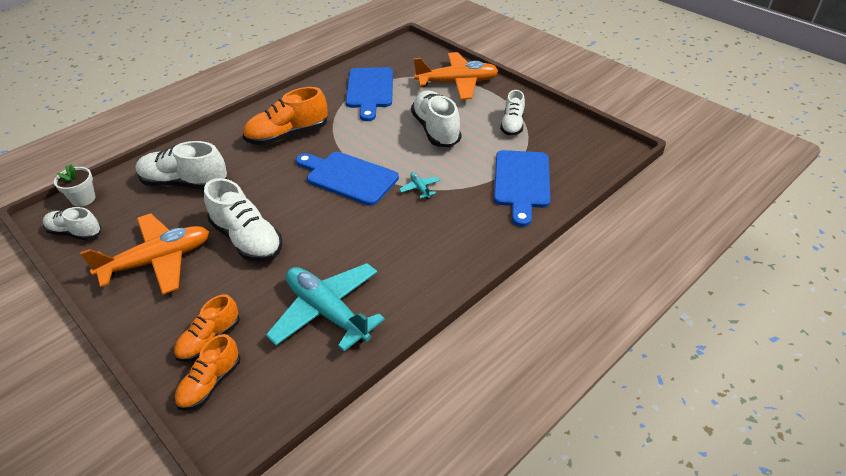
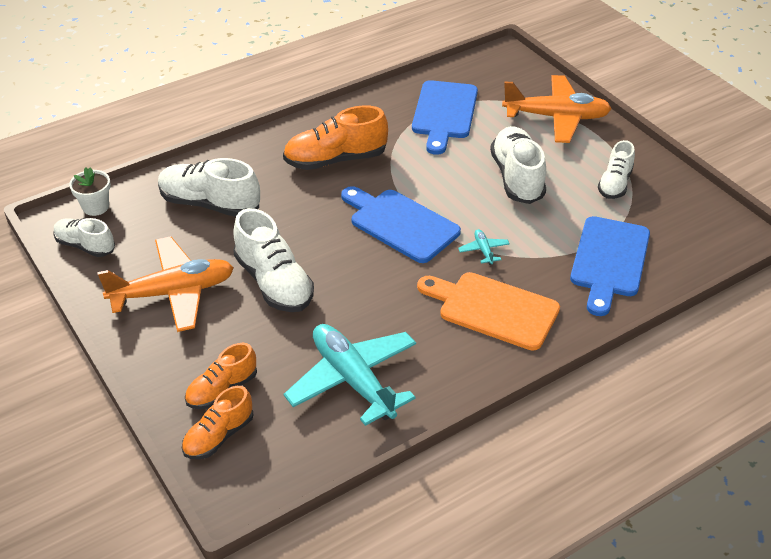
camera: 10 degrees right, 0 degrees up
(436, 234) = (493, 309): none -> orange cutting board

